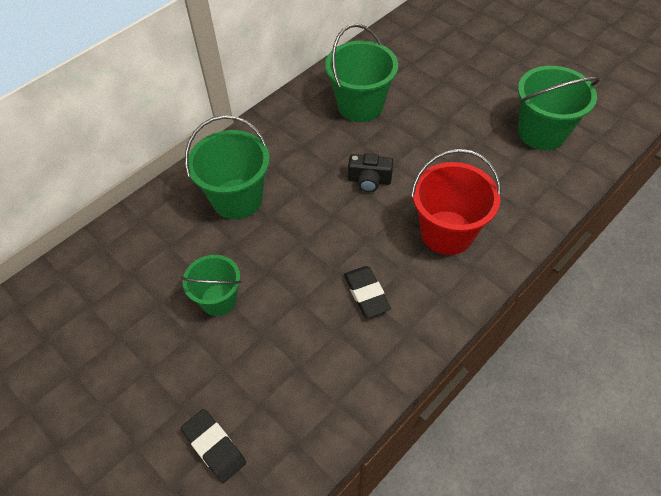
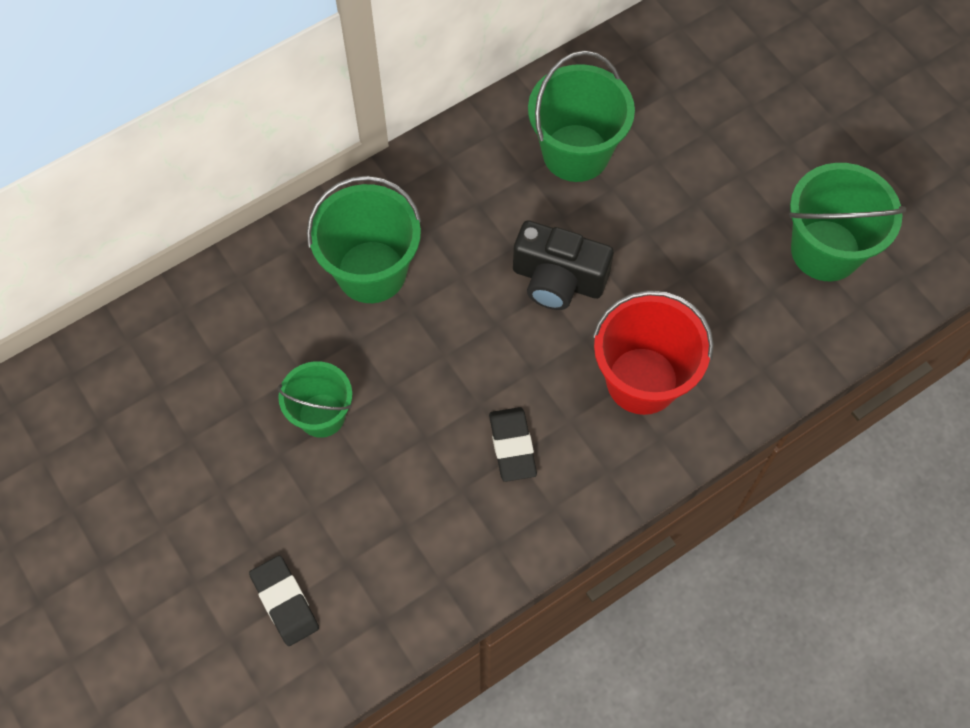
camera: 10 degrees right, 10 degrees up
(369, 180) = (558, 280): black camera -> black camera, size x1.55

